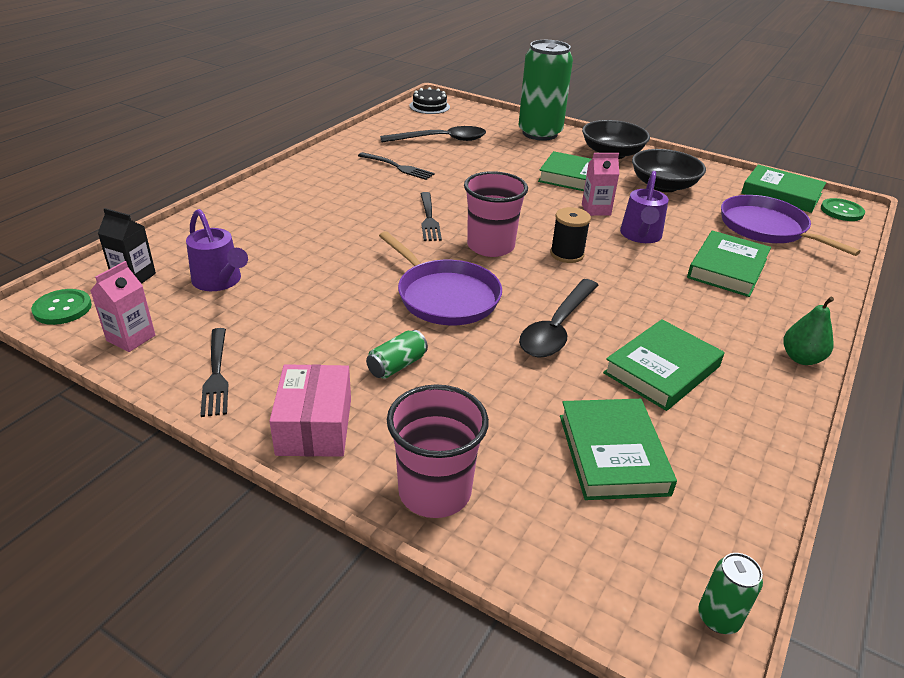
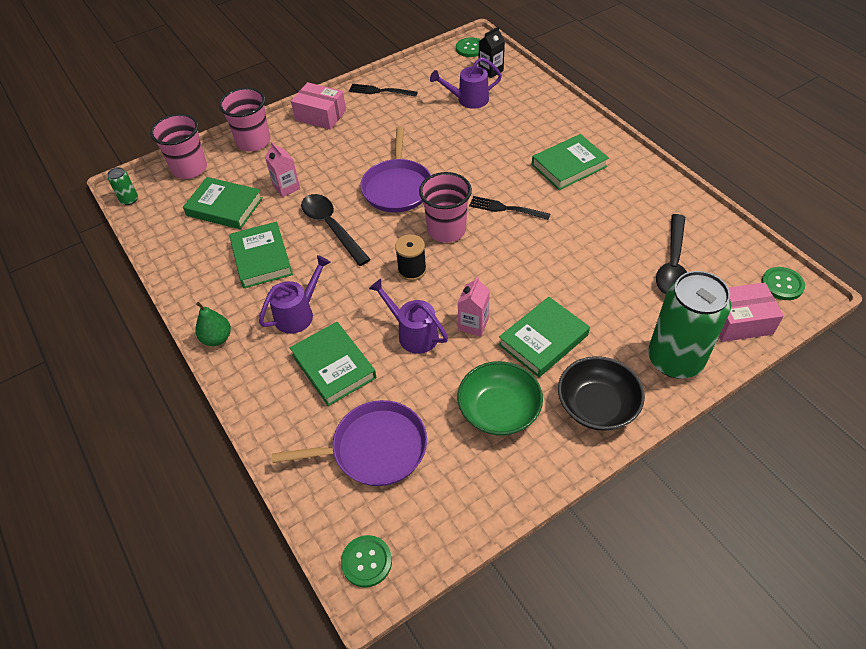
camera: 120 degrees right, 15 degrees up
(131, 338) = (429, 68): pink carton -> pink carton (286, 187)
(397, 167) = (613, 215): black fork -> none
(397, 365) = (344, 151): green can -> none
(429, 106) = (782, 284): black cake -> green button
(444, 296) = (397, 187): purple pan -> purple pan turned 75 degrees counterclockwise
(480, 117) = (738, 321): none -> pink box
(567, 559) = (189, 169): none -> pink cup
(663, 185) = (499, 410): black bowl -> green bowl
(700, 310) = (298, 313): none -> purple watering can
(781, 194) = (432, 525): green book -> green book (569, 165)

